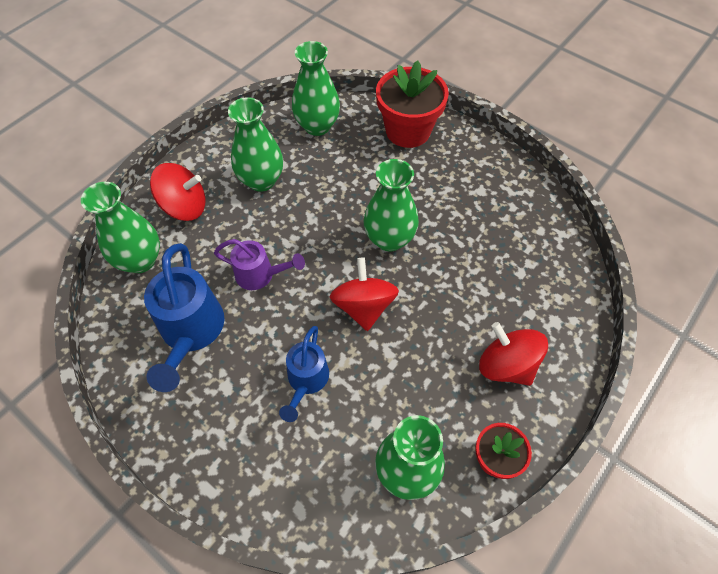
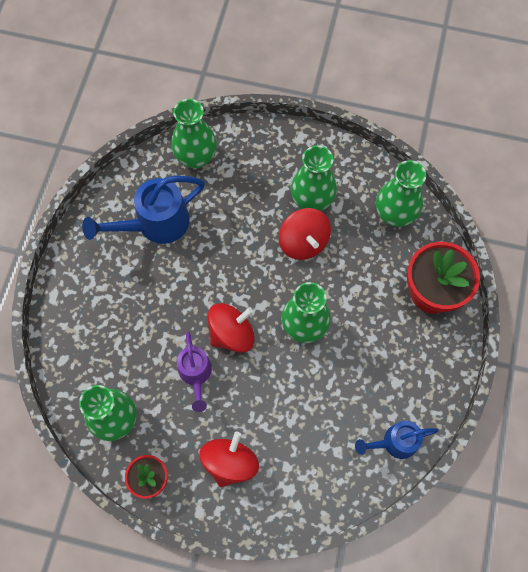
camera: 65 degrees right, 10 degrees up
(185, 207) = (257, 159): red spinning top -> red spinning top (303, 242)
(260, 275) = (223, 245): purple watering can -> purple watering can (196, 374)
(306, 380) = (153, 321): blue watering can -> blue watering can (395, 442)

